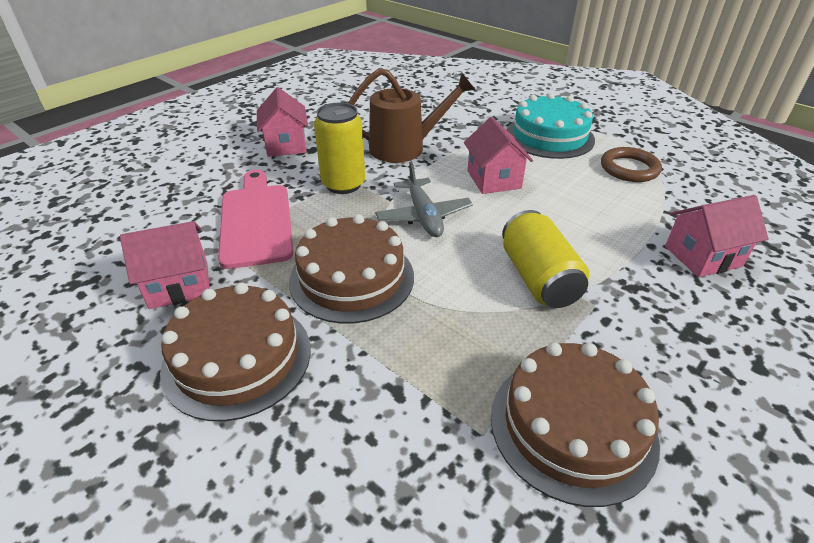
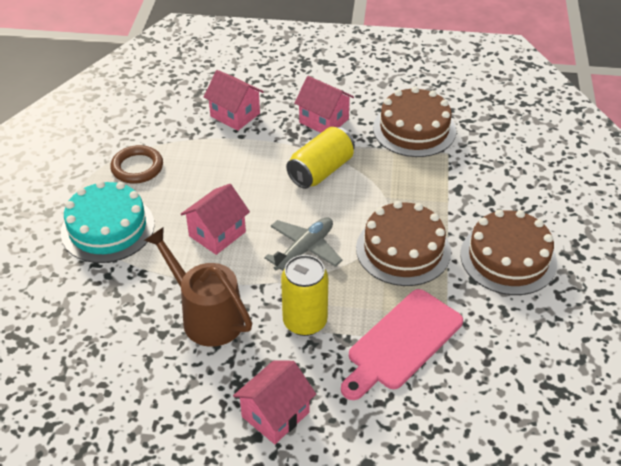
camera: 125 degrees left, 5 degrees up
(179, 285) = (498, 330): pink house -> pink house (324, 121)

